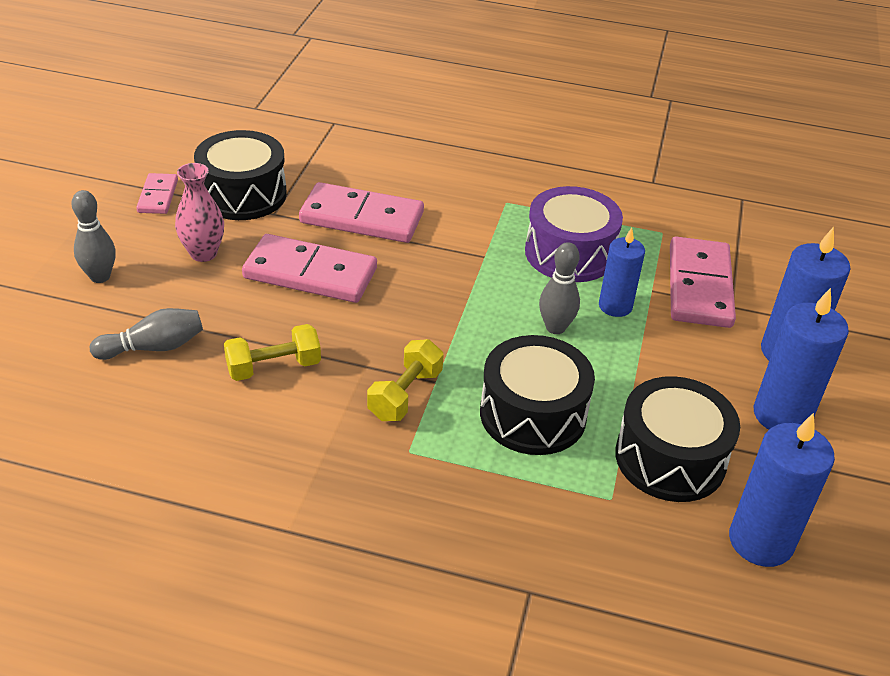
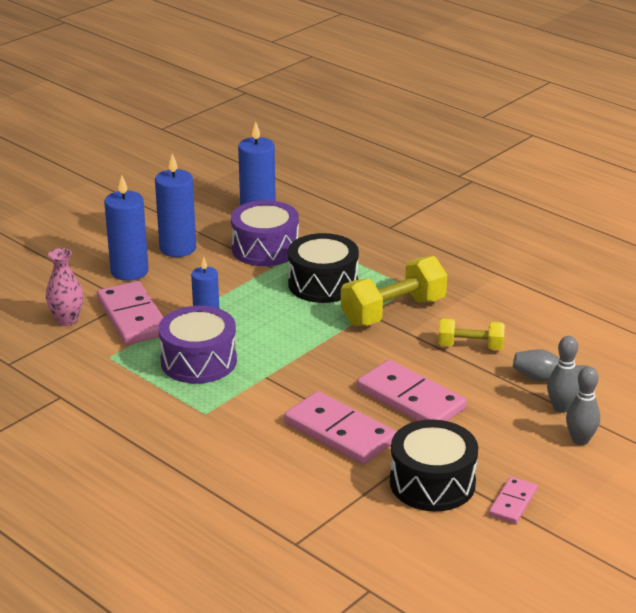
camera: 150 degrees left, 10 degrees down
(203, 253) = (489, 437): pink vase -> pink vase (67, 320)
(405, 395) = (393, 311): yellow dumbbell -> yellow dumbbell, size x1.67
(555, 327) = (262, 320): grey bowling pin -> grey bowling pin (561, 408)
(670, 458) = (265, 249): black drum -> purple drum
(699, 286) = (133, 317): pink domino -> pink domino turned 60 degrees counterclockwise

